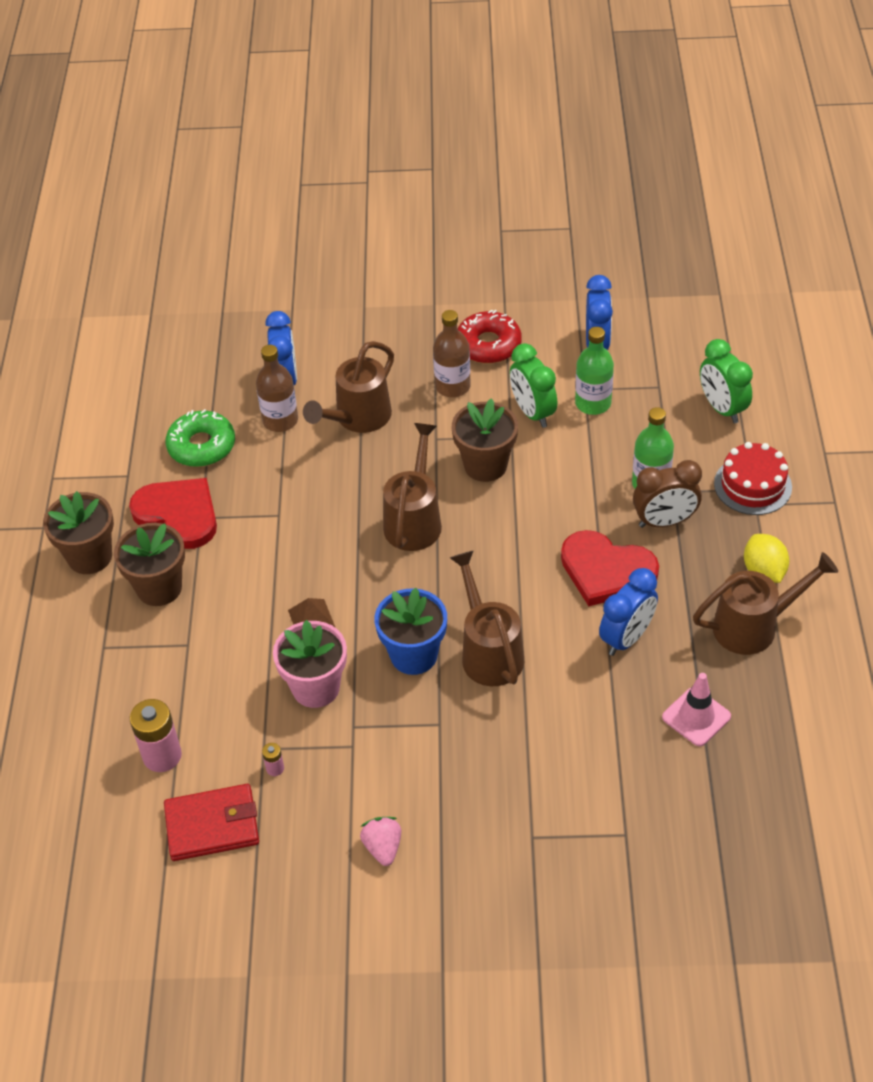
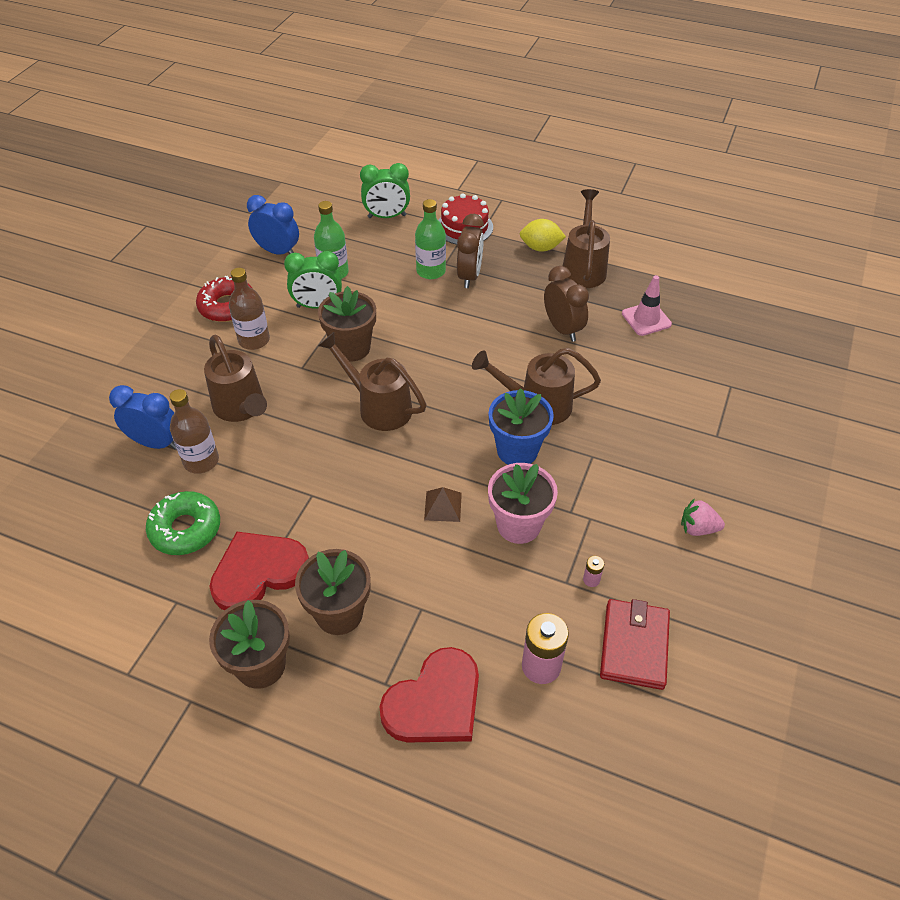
camera: 70 degrees left, 0 degrees up
(606, 571) = (496, 318): red heart -> red heart (435, 702)
(626, 638) = (562, 329): blue clock -> brown clock

